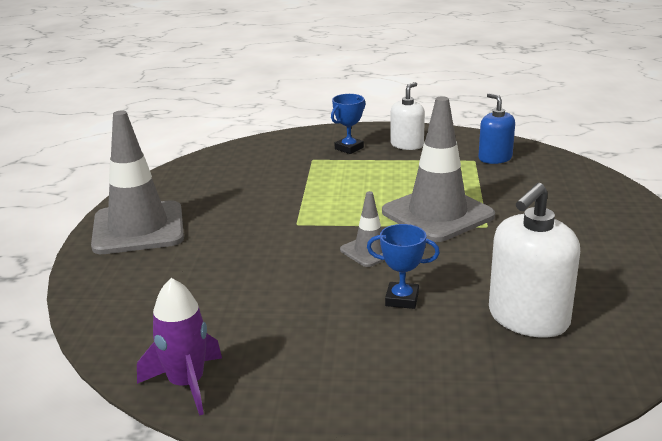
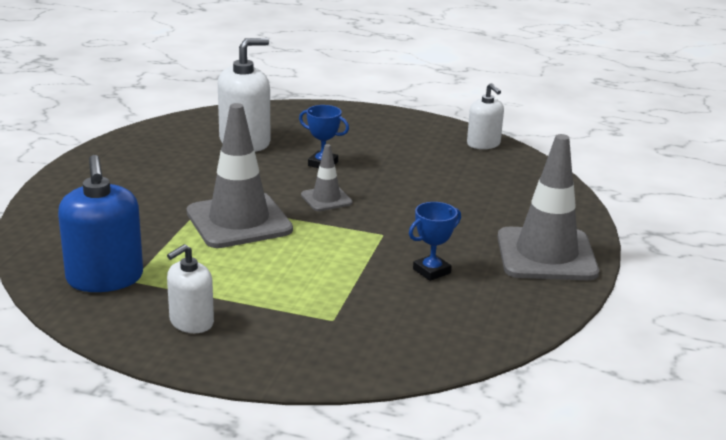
camera: 170 degrees left, 0 degrees up
(186, 384) = (483, 144): purple rocket -> white soap dispenser
(349, 148) = (273, 330): blue trophy -> blue trophy (431, 271)
(495, 158) = (105, 278): blue soap dispenser -> blue soap dispenser, size x1.62

